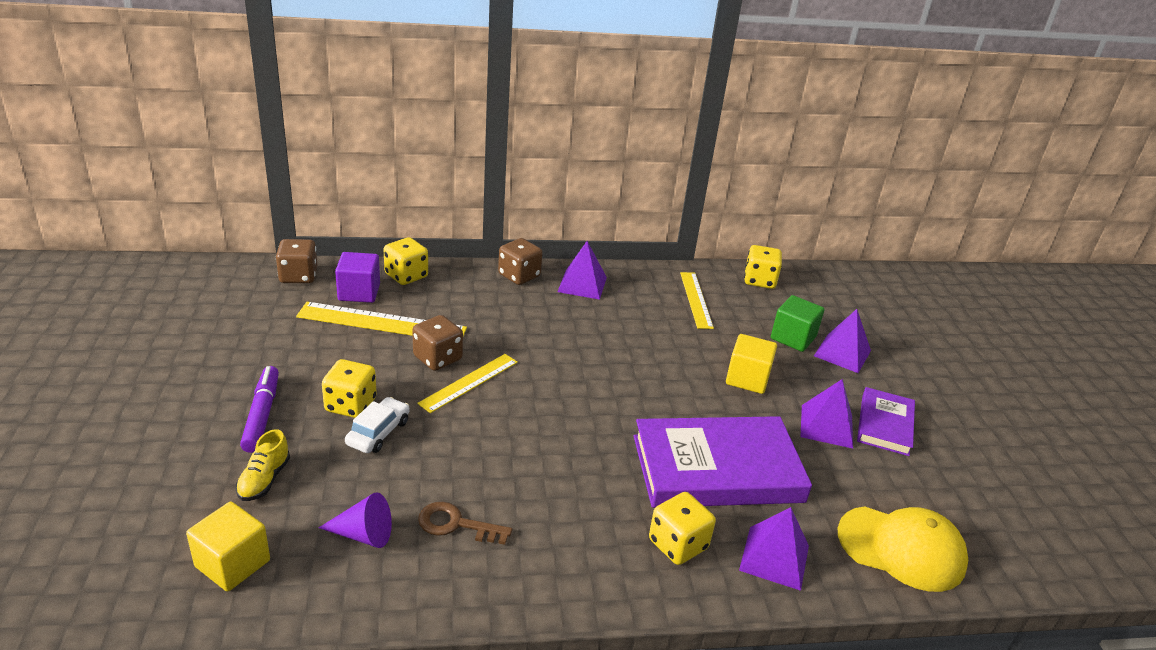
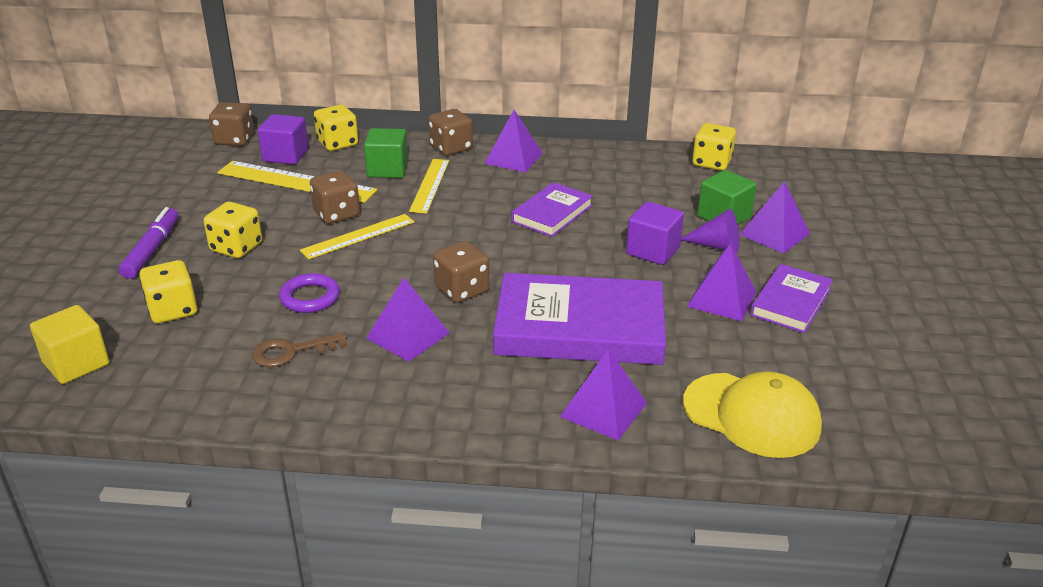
camera: 15 degrees right, 0 degrees up
(264, 480) = (132, 301): yellow shoe -> none
(363, 534) = (202, 352): purple cone -> purple cone (716, 246)
(378, 432) = (252, 271): white car -> none
(449, 458) = (310, 297): none -> purple ring
(456, 524) = (292, 352): brown key -> brown key turned 45 degrees counterclockwise
(467, 303) = (387, 169): none -> green cube
(562, 493) = (408, 335): none -> purple pyramid
(593, 436) = (462, 290): none -> brown dice
(642, 344) = (552, 213): none -> purple book
(678, 544) = (505, 388): yellow dice -> yellow dice (173, 310)
(695, 299) = (630, 177): yellow ruler -> yellow ruler (429, 185)
(747, 379) = (653, 251): yellow cube -> purple cube

